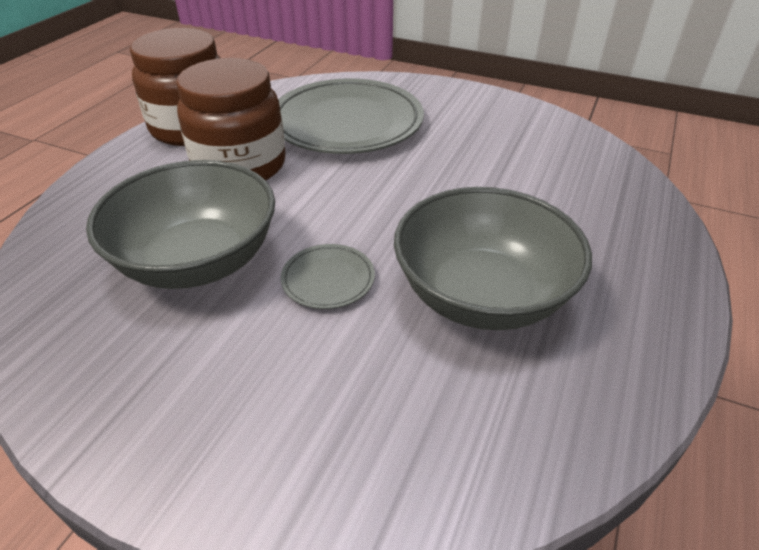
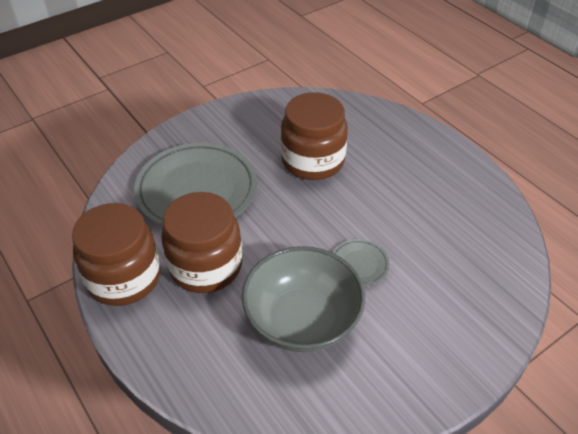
camera: 60 degrees left, 5 degrees up
(480, 179) = (313, 160): none -> brown jar
(482, 295) = (409, 209): grey bowl -> none

